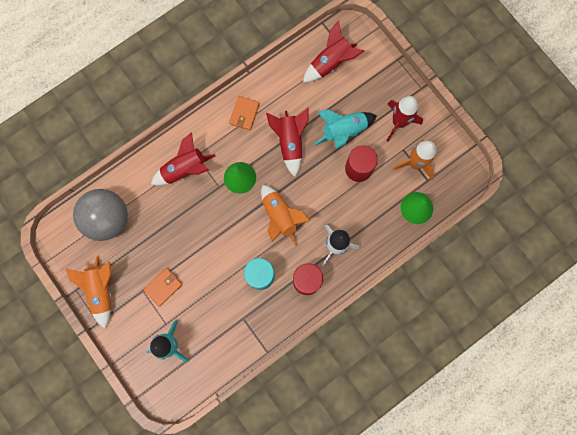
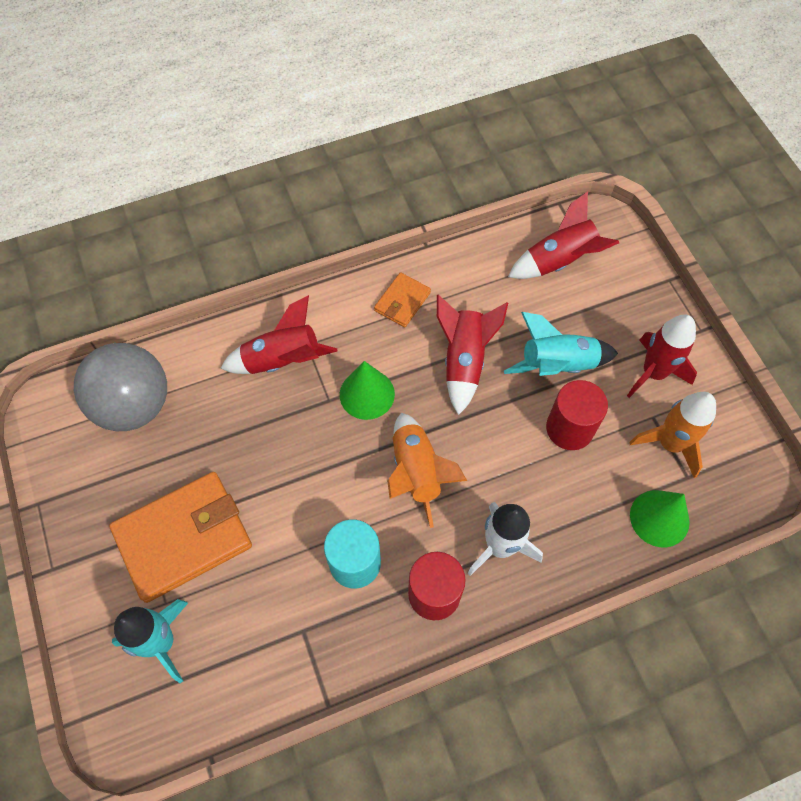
camera: 15 degrees right, 15 degrees down
(101, 290) = (79, 516): orange rocket -> none
(163, 287) = (183, 538): orange wallet -> orange wallet, size x2.04

